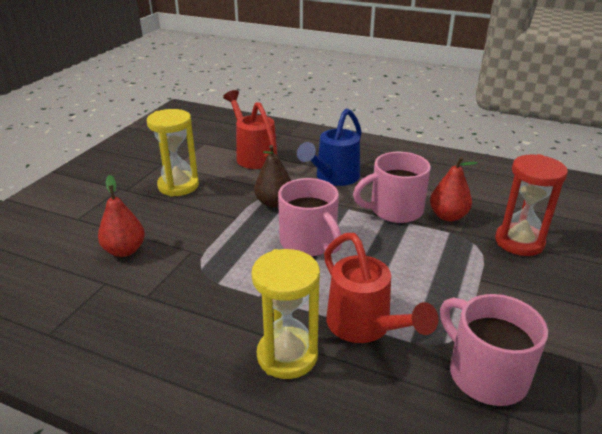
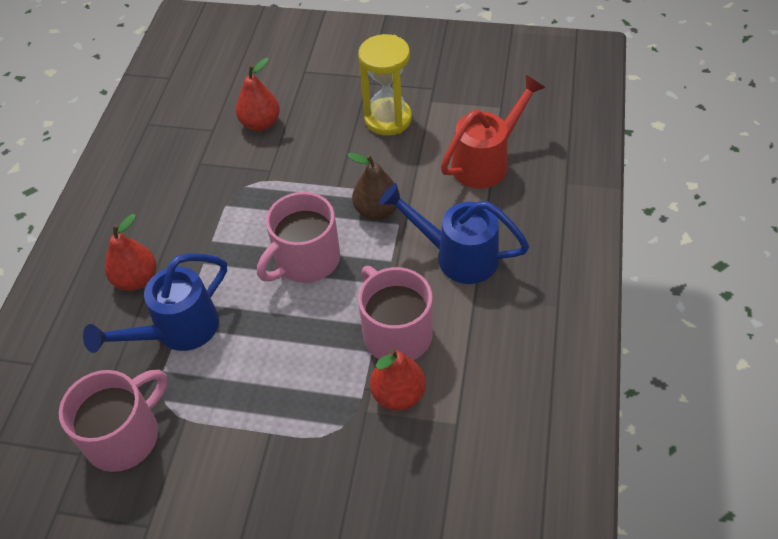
camera: 80 degrees right, 20 degrees up
(287, 355) = (136, 279): yellow hourglass -> red pear
(364, 327) = (178, 331): red watering can -> blue watering can
(519, 242) = (357, 480): red hourglass -> none

